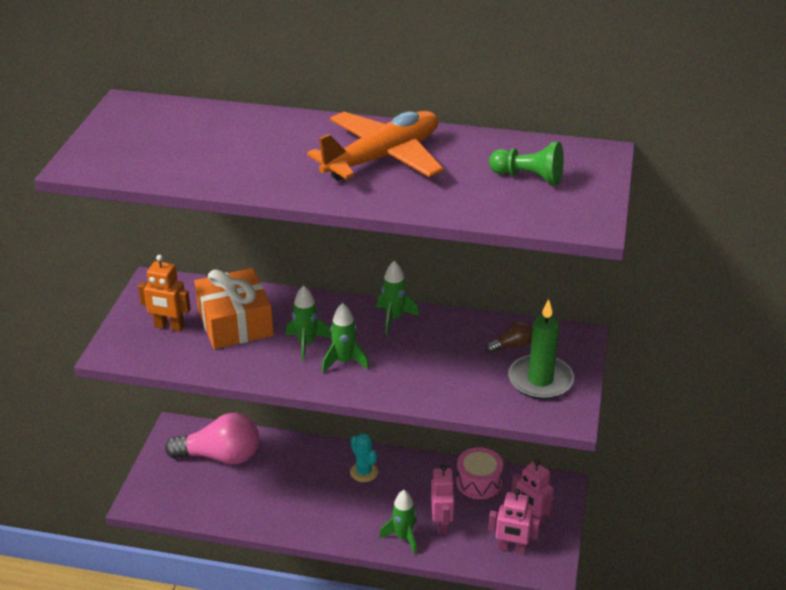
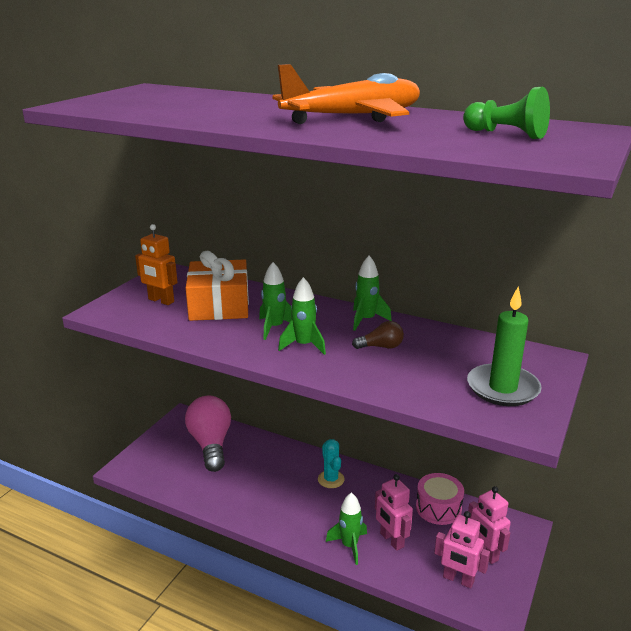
camera: 15 degrees right, 10 degrees down
(221, 456) = (211, 444): pink light bulb -> pink light bulb turned 120 degrees counterclockwise
(442, 524) = (391, 540): pink robot -> pink robot turned 135 degrees clockwise
(512, 346) = (479, 356): brown light bulb -> brown light bulb (381, 347)

